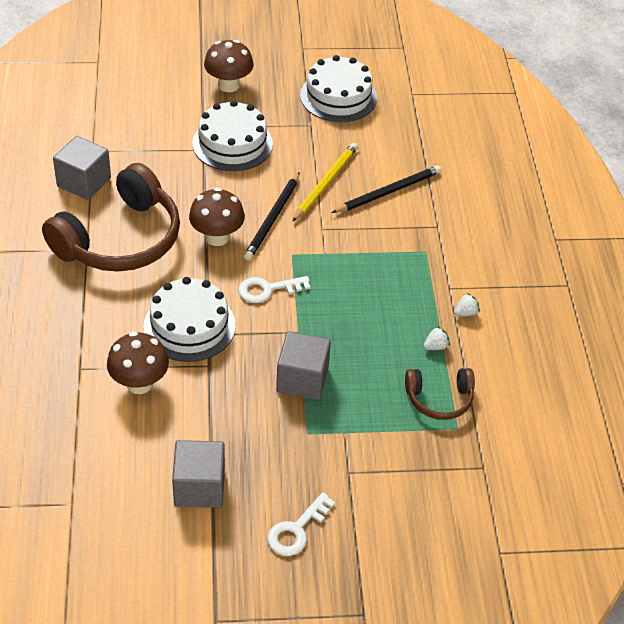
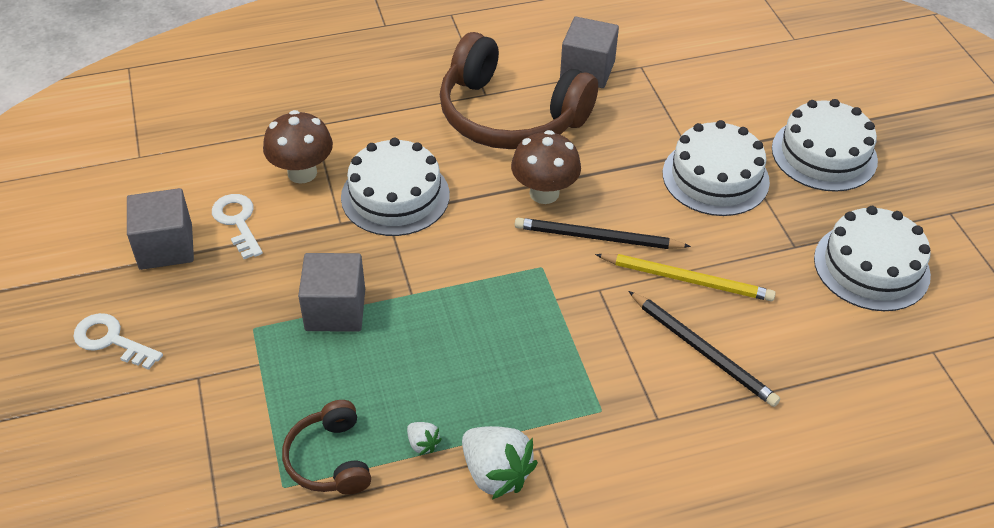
camera: 80 degrees right, 0 degrees up
(228, 85) = (824, 154): brown mushroom -> white cake
(267, 289) = (473, 253): white key -> white key (237, 222)
(465, 313) = (496, 473): white strawberry -> white strawberry, size x2.10

